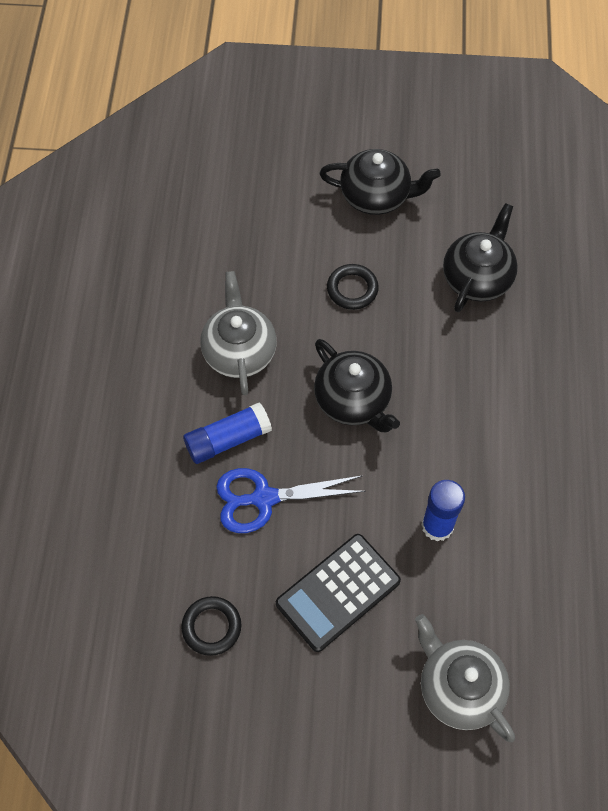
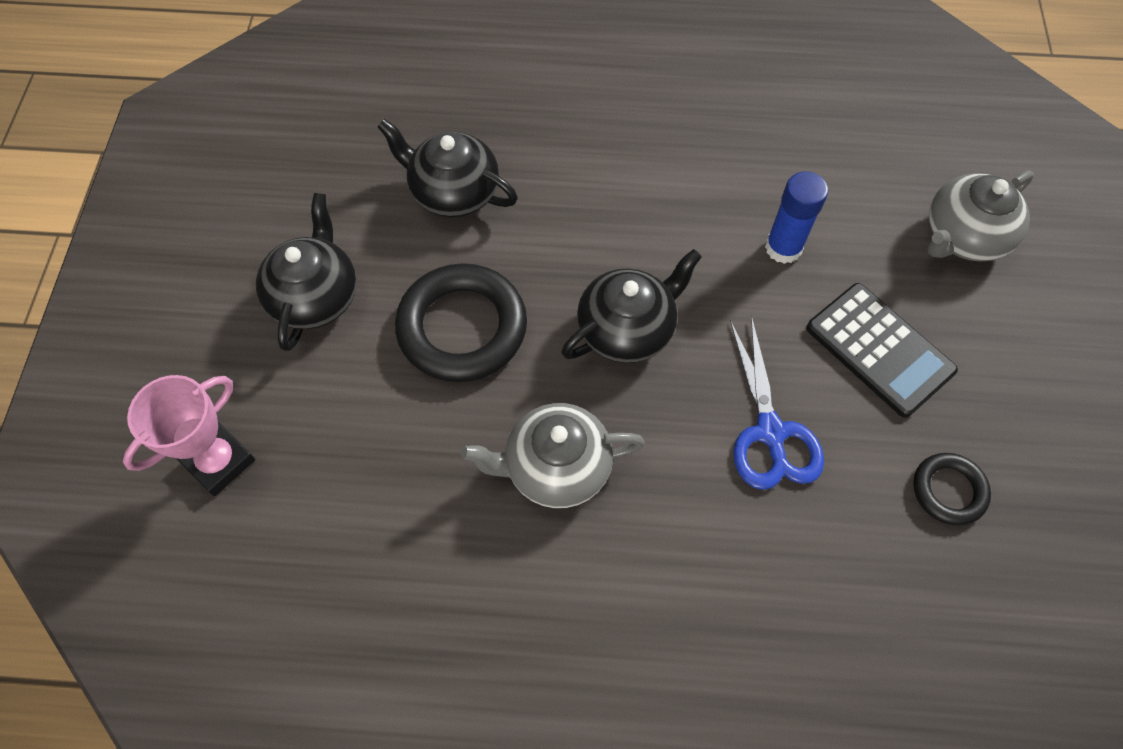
camera: 90 degrees left, 0 degrees up
(228, 439) = (690, 479): blue glue stick -> none
(249, 157) = (219, 461): none -> pink trophy
(352, 289) = (462, 328): black ring -> black ring, size x1.90

